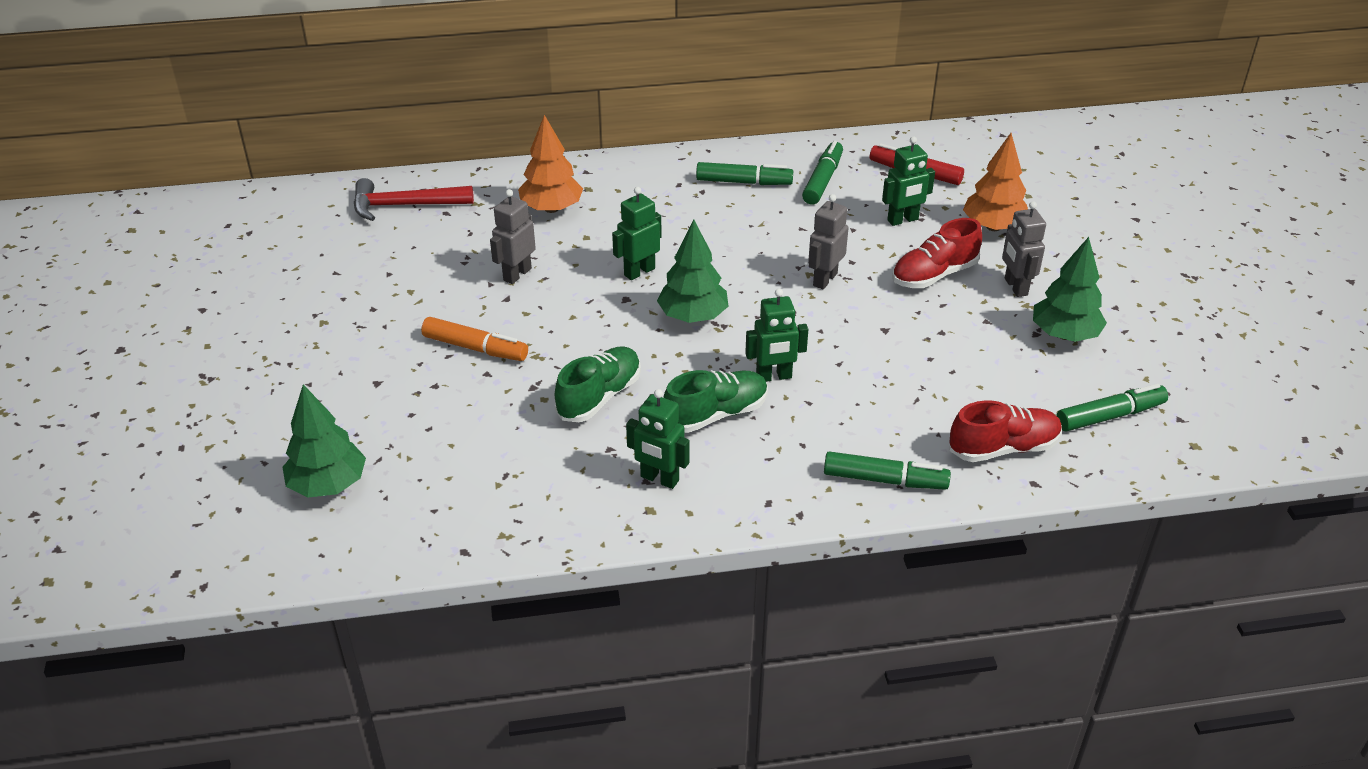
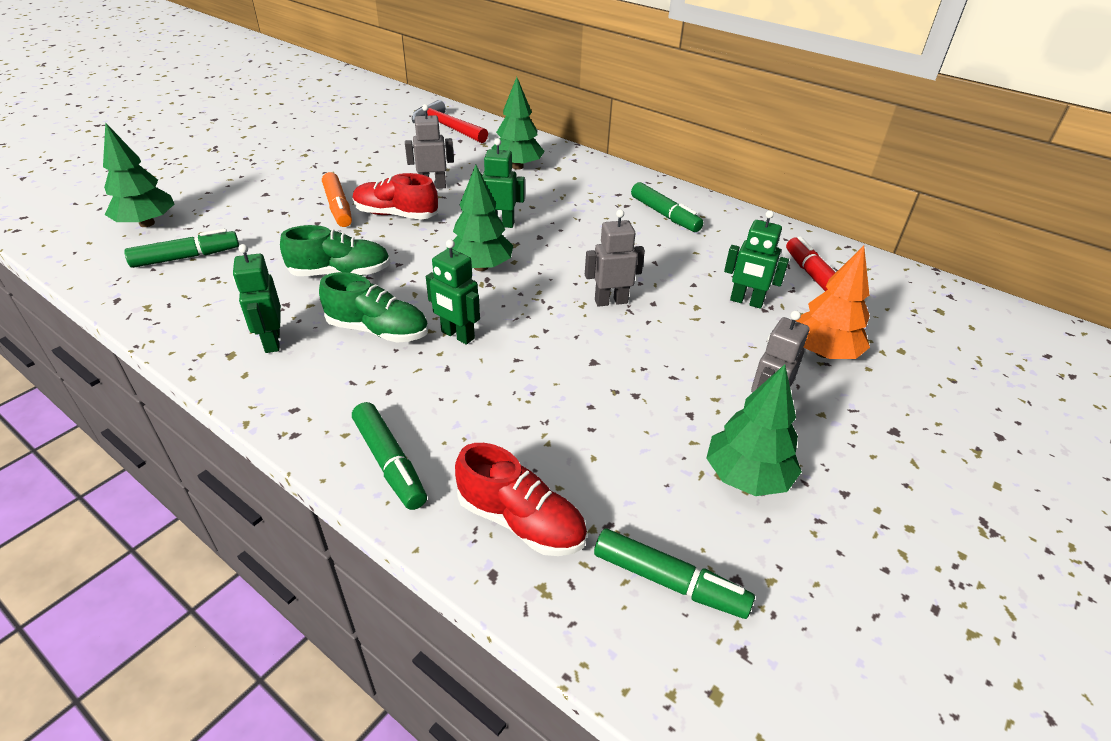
camera: 45 degrees right, 0 degrees up
(551, 208) = (517, 166): orange tree -> green tree
(823, 180) = (726, 243): green marker -> green marker (186, 257)
(934, 275) = (704, 352): red shoe -> red shoe (396, 215)

